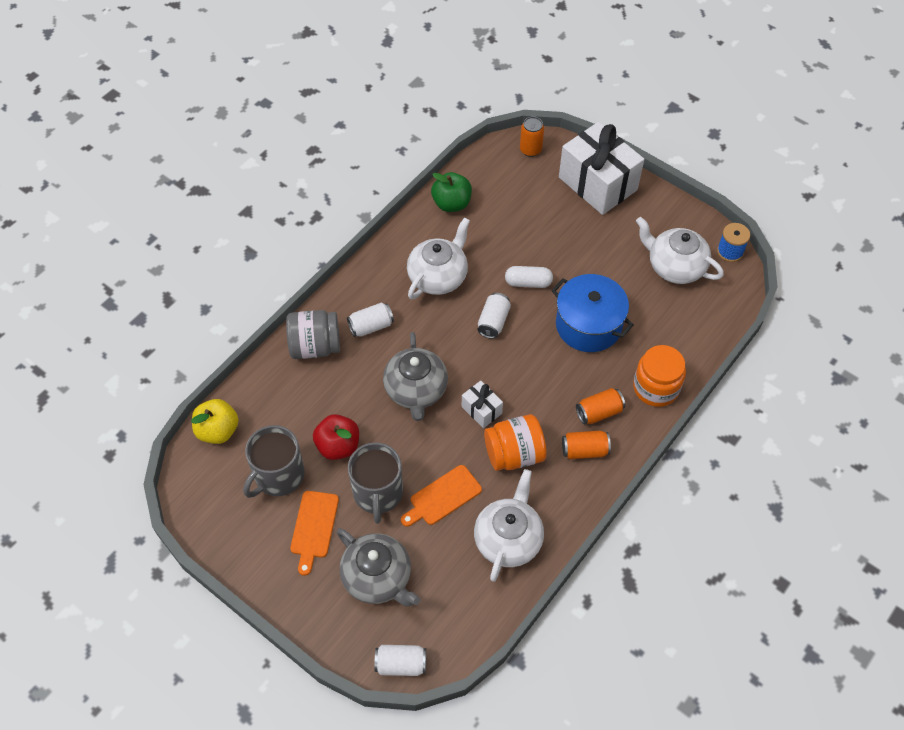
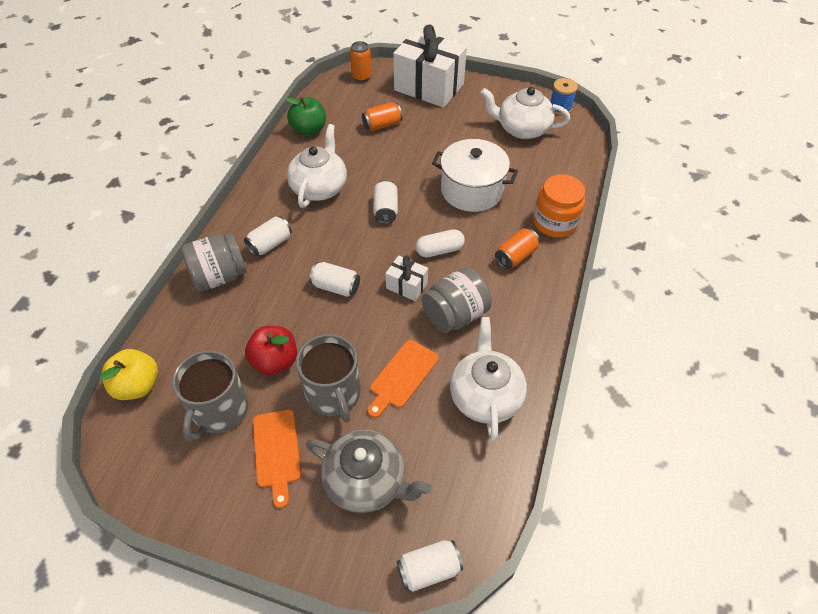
camera: 20 degrees left, 5 degrees down
(416, 390) = (336, 287): grey teapot -> white can
(514, 454) = (455, 315): orange jar -> grey jar
(528, 282) = (403, 171): white capsule -> white capsule (439, 250)
(584, 450) = (518, 292): orange can -> orange can (382, 125)
(588, 325) = (472, 190): blue pot -> white pot

